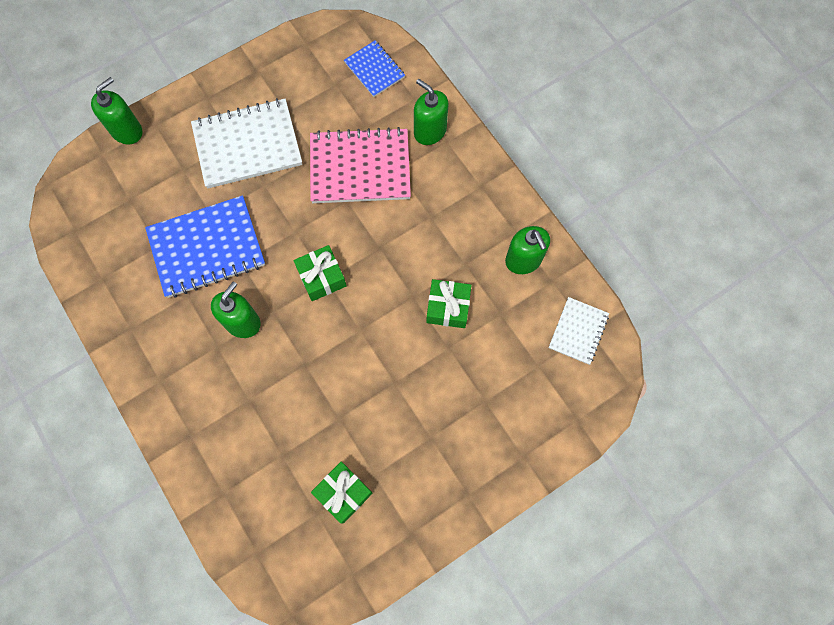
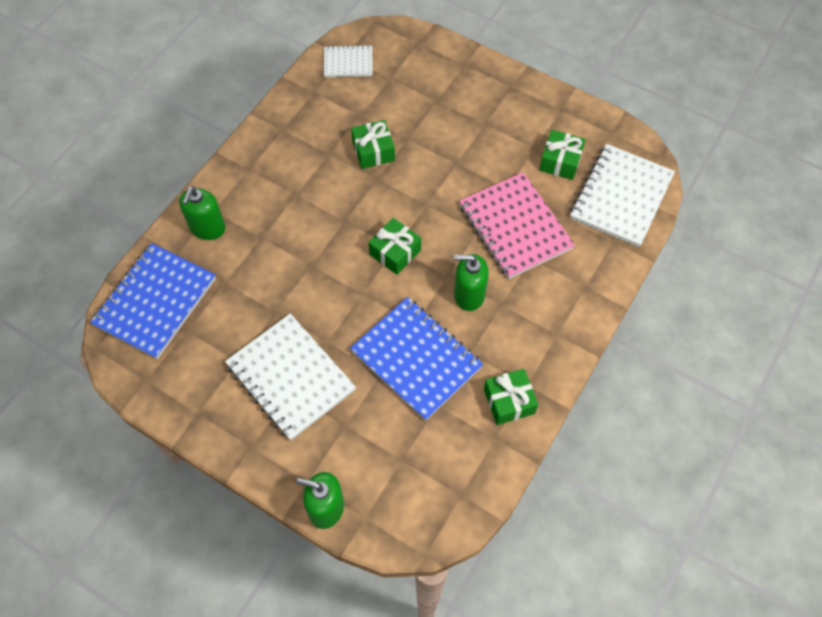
camera: 115 degrees left, 10 degrees down
(125, 306) = (509, 401): none -> green gift
(267, 534) = (621, 197): none -> white notebook
(360, 168) = (272, 268): pink notebook -> pink notebook (515, 227)
(374, 70) = (155, 302): blue notebook -> blue notebook, size x1.84
(523, 260) = (305, 116): green soap dispenser -> none

